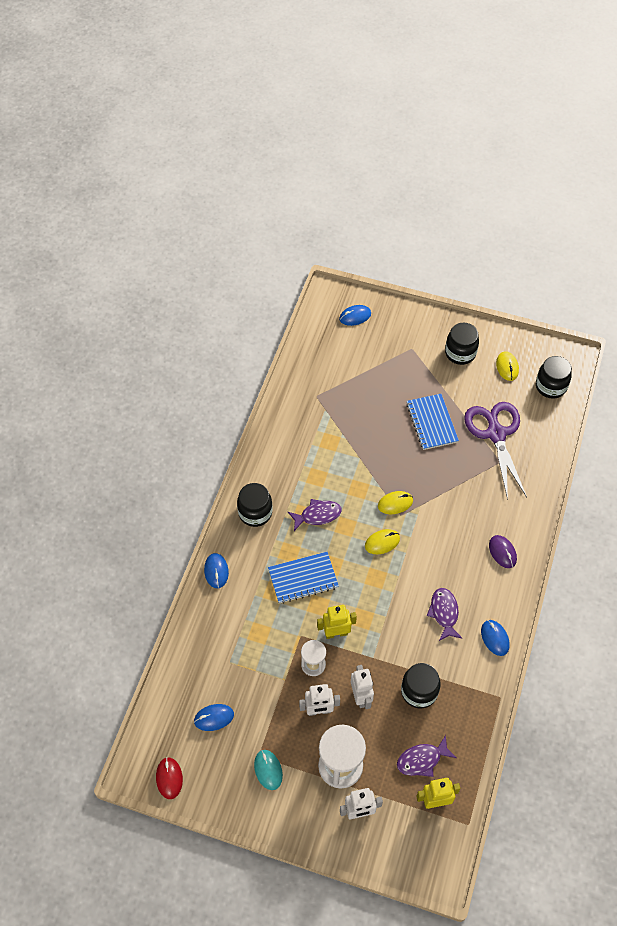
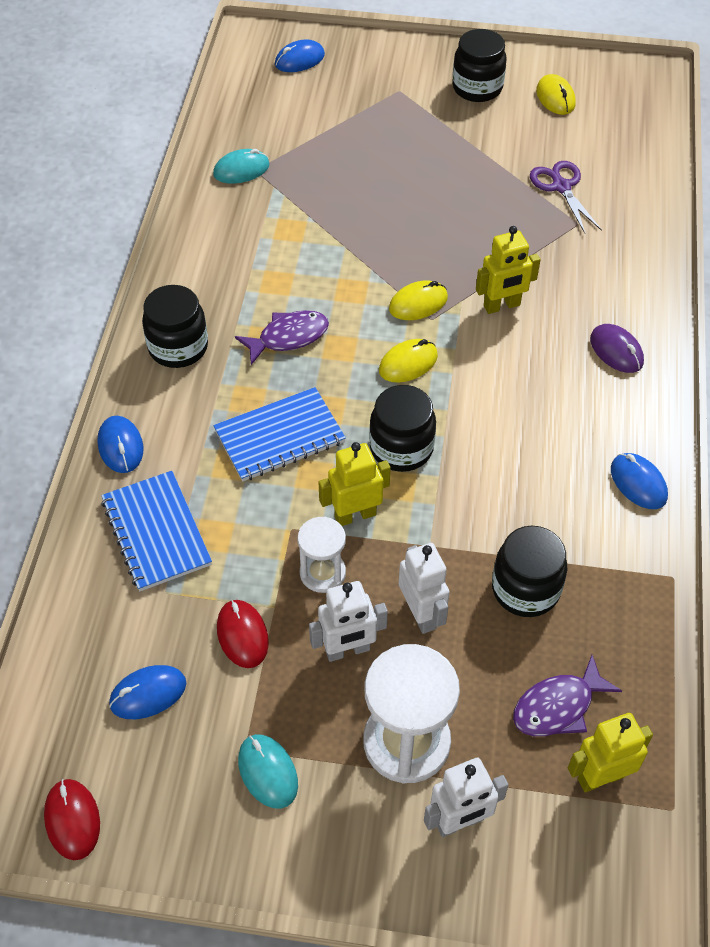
camera: 10 degrees left, 5 degrees down
(266, 693) = (242, 635): none -> red mouse
(308, 395) = (241, 170): none -> turquoise mouse
(431, 423) = (453, 184): blue notebook -> blue notebook (156, 532)
(443, 512) = (502, 306): none -> yellow robot
(444, 613) = (540, 456): purple fish -> none
(496, 434) = (561, 187): purple scissors -> purple scissors, size x0.56
(551, 386) = (630, 114): black jar -> black jar (401, 448)

